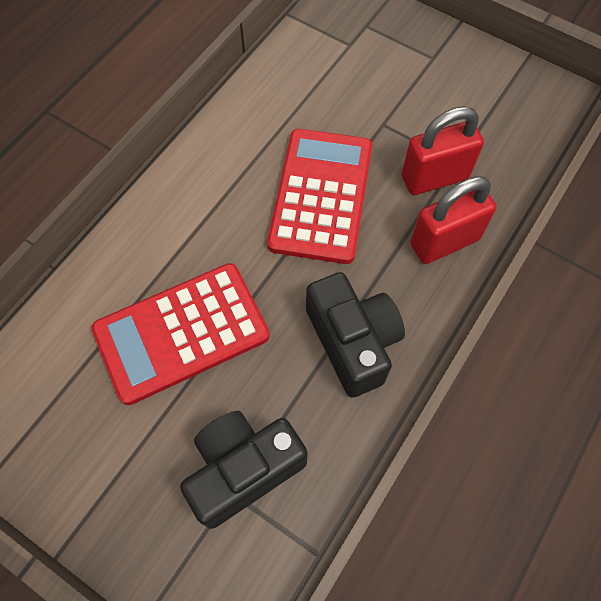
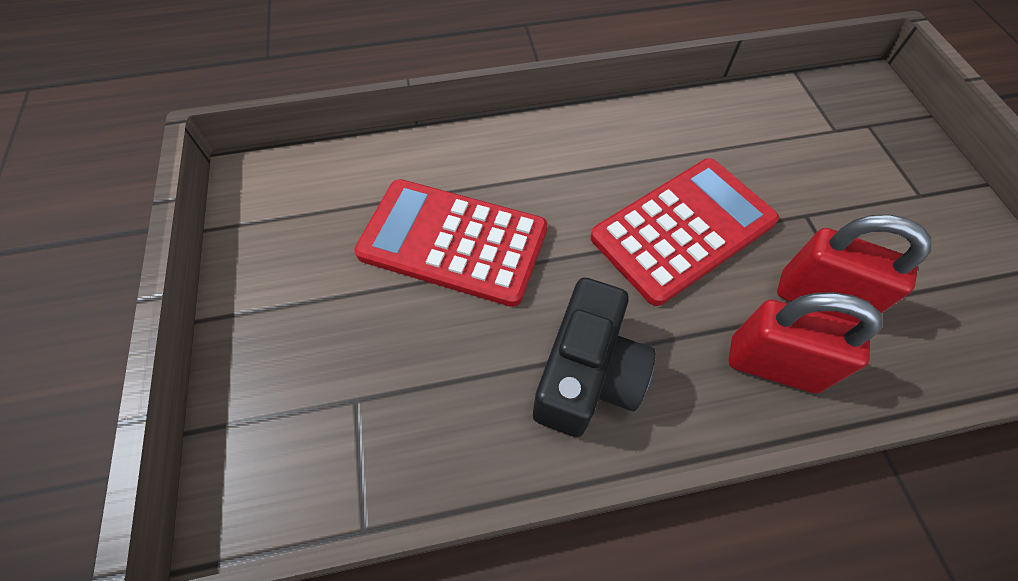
camera: 45 degrees right, 5 degrees down
(243, 469) = (383, 391): black camera -> none

